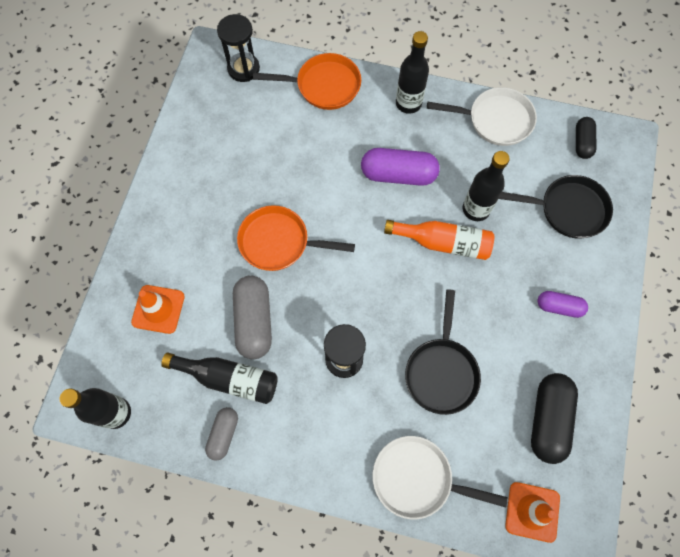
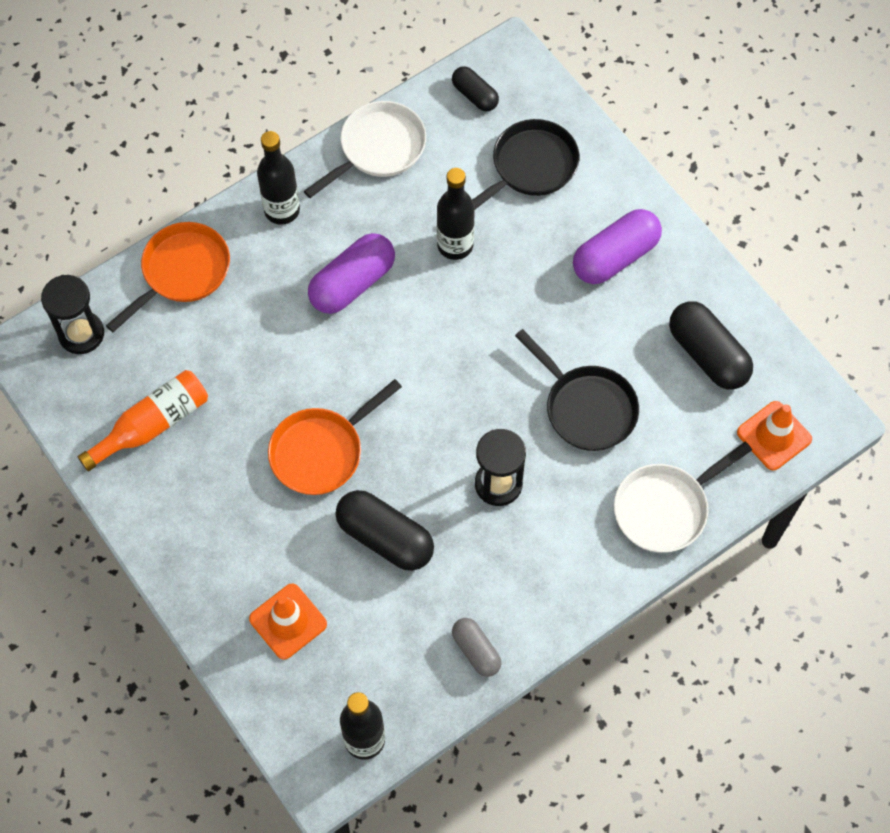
camera: 50 degrees left, 5 degrees down
(229, 378) = (424, 605): black bottle -> none
(254, 321) = (385, 538): grey capsule -> black capsule
(443, 243) = (462, 302): orange bottle -> orange bottle (152, 425)
(559, 307) = (615, 257): purple capsule -> purple capsule, size x1.70

